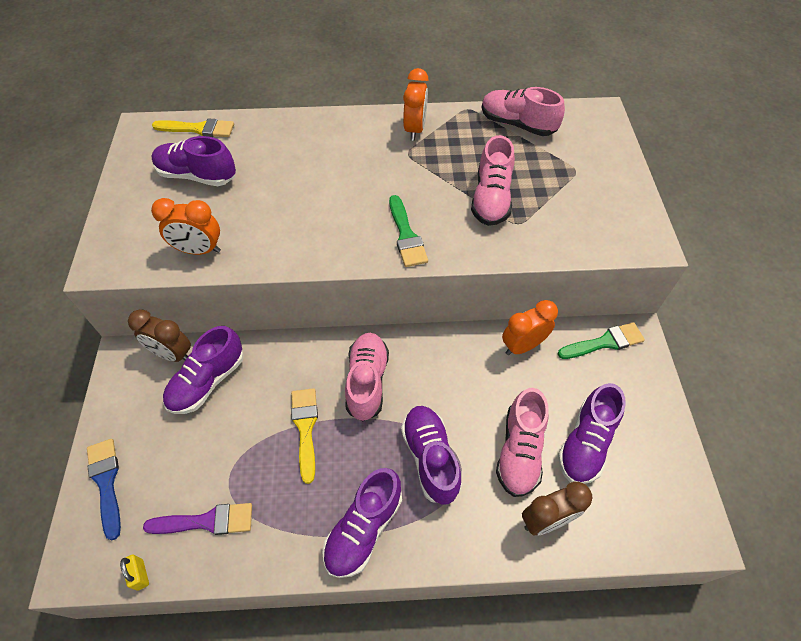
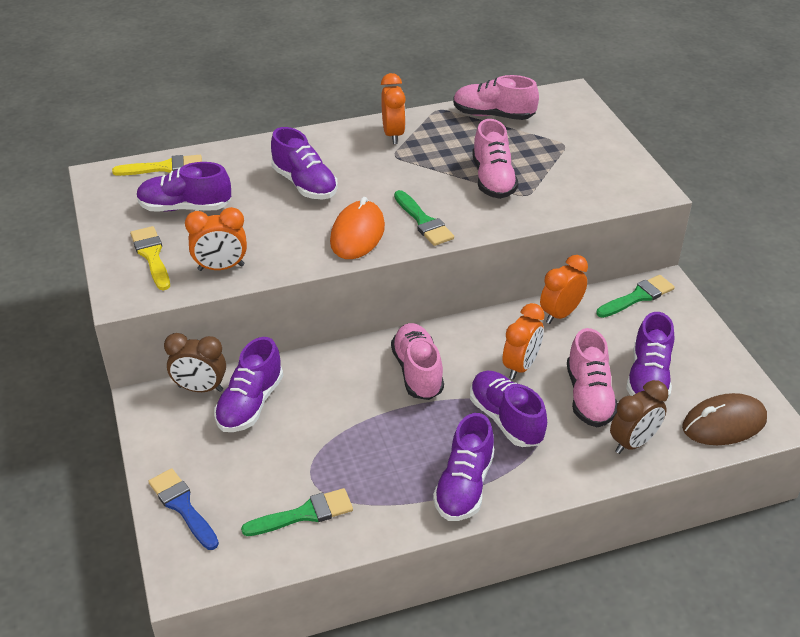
camera: 15 degrees left, 15 degrees down
(140, 574) = (256, 569): yellow padlock -> none
(207, 521) = (304, 514): purple brush -> green brush
(305, 428) = (371, 421): yellow brush -> yellow brush (151, 255)
(312, 170) = (304, 184): none -> purple shoe
(338, 237) = (357, 234): none -> orange mouse
(465, 398) = (520, 366): none -> orange clock
(647, 520) = (724, 423): none -> brown mouse

